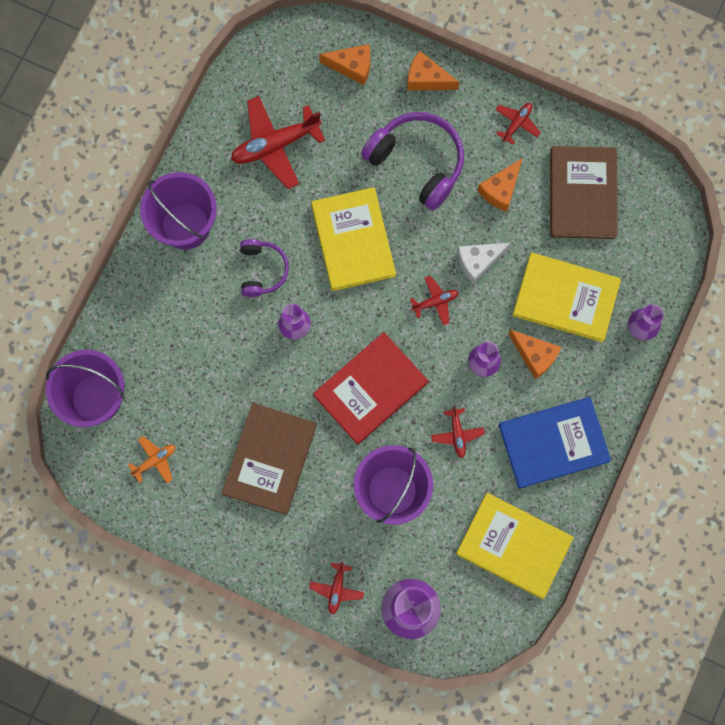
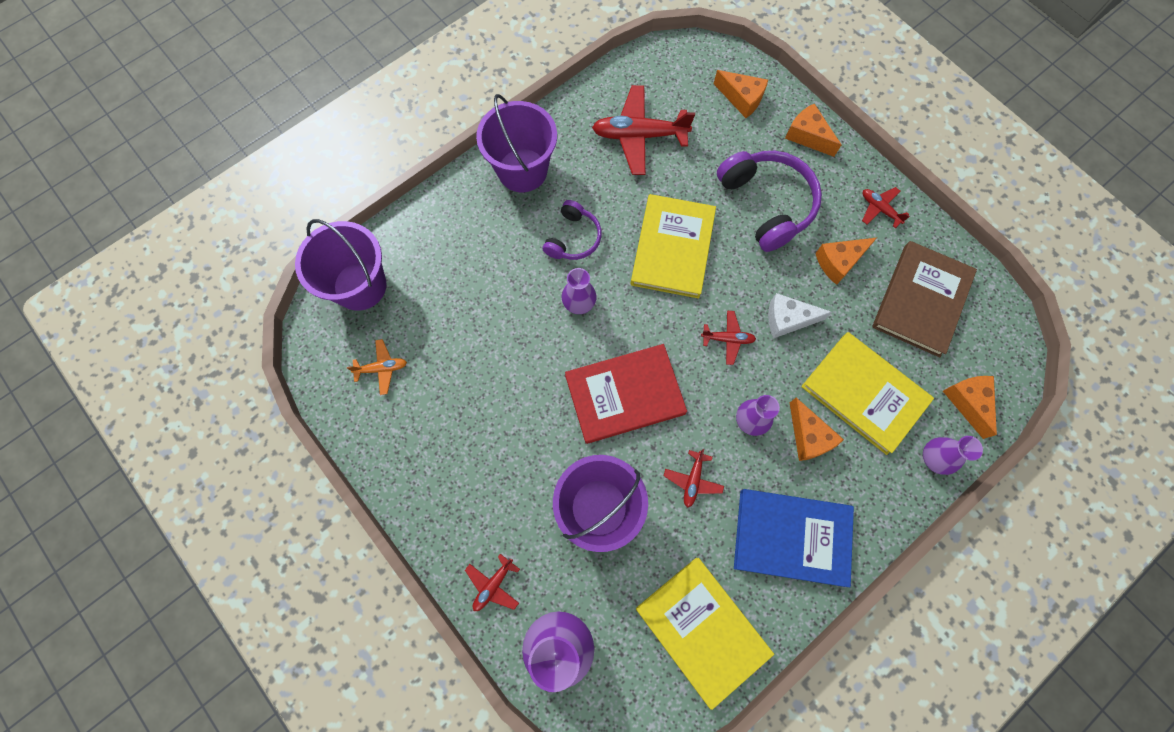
camera: 25 degrees right, 5 degrees down
(270, 459) = (492, 418): brown book -> none
(516, 123) = (879, 209): red plane -> red plane turned 105 degrees counterclockwise
(651, 267) = (968, 402): none -> orange cheese

